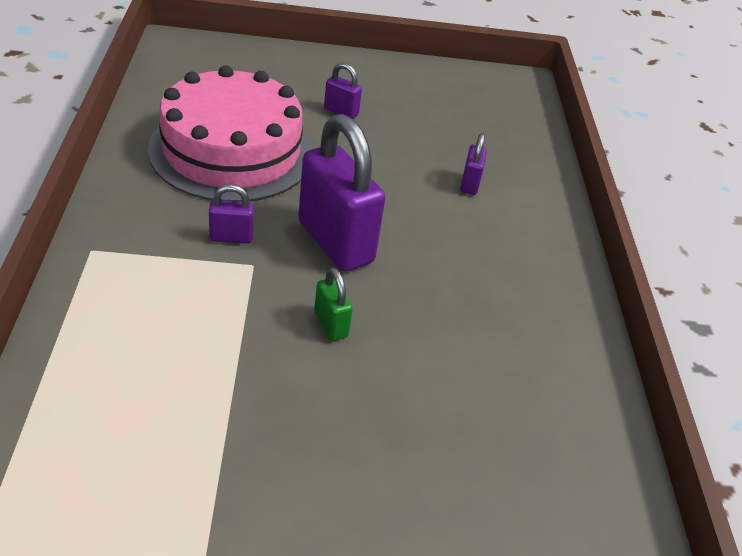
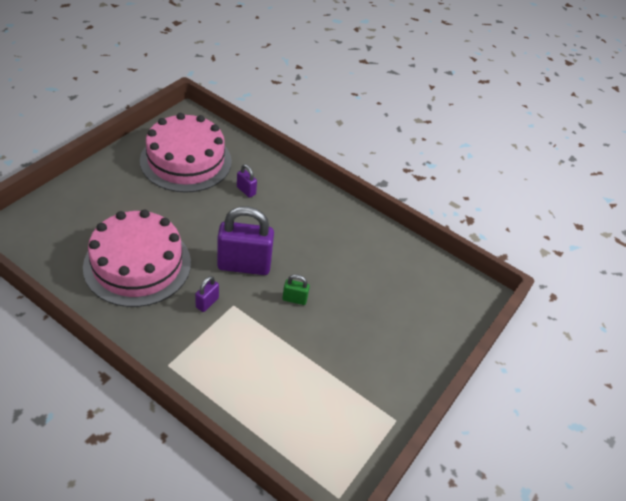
camera: 55 degrees left, 5 degrees up
(341, 112) = (145, 200): purple padlock -> none
(447, 113) = (186, 161): none -> pink cake

